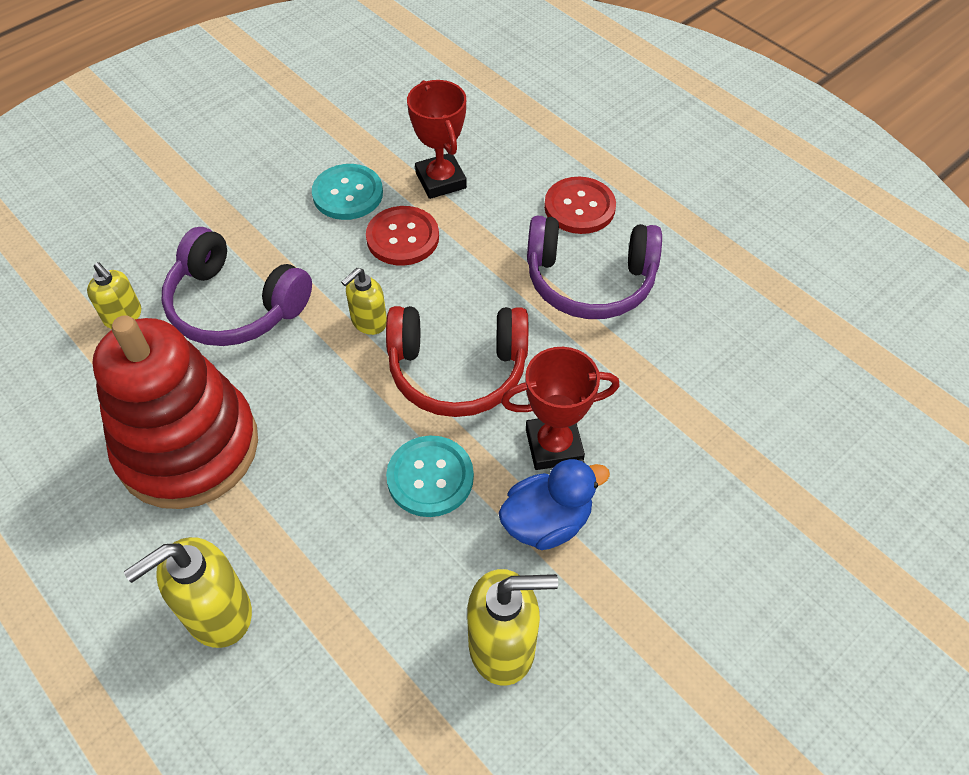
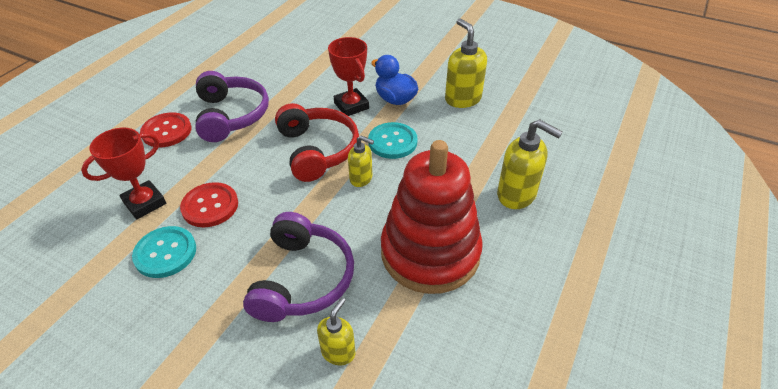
camera: 110 degrees left, 10 degrees down
(368, 322) = (293, 199): yellow soap dispenser -> yellow soap dispenser (361, 178)

